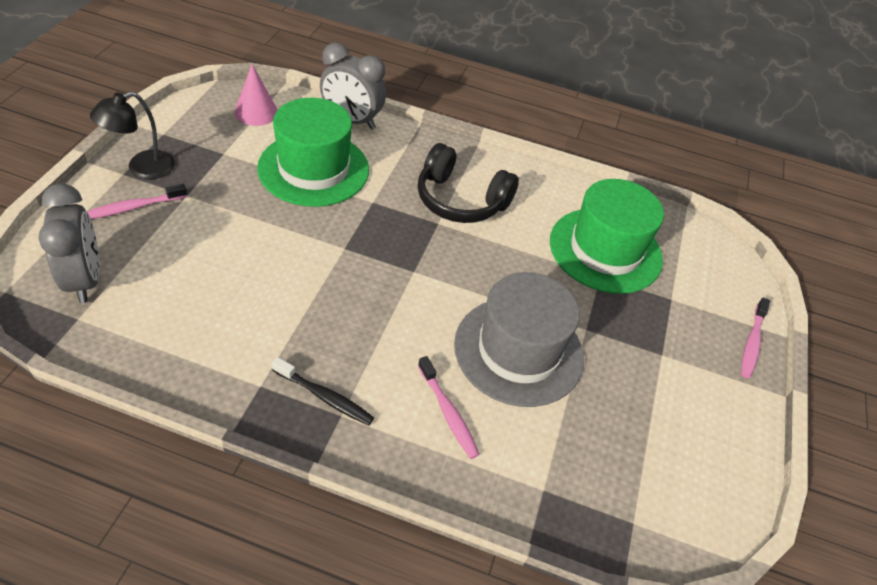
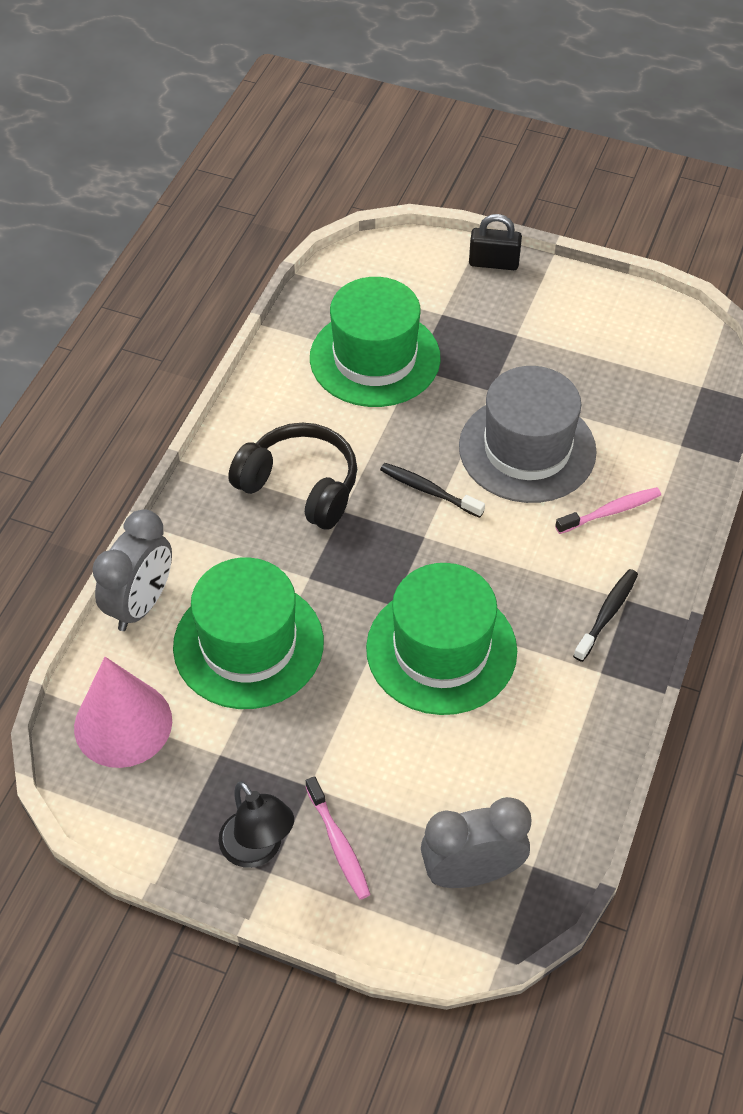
camera: 80 degrees left, 5 degrees up
(256, 112) = (123, 724): pink cone -> pink cone, size x1.52
(297, 274) = (441, 649): none -> green hat
(460, 200) = (300, 486): black headphones -> black headphones turned 90 degrees counterclockwise
(463, 276) = (428, 490): none -> black toothbrush
(752, 343) = (493, 263): pink toothbrush -> black padlock

